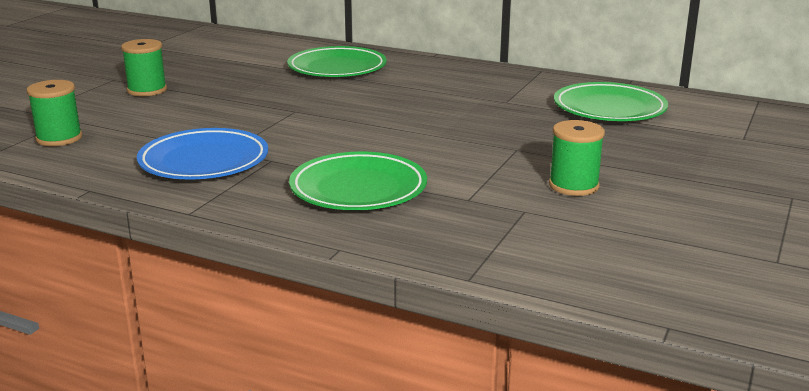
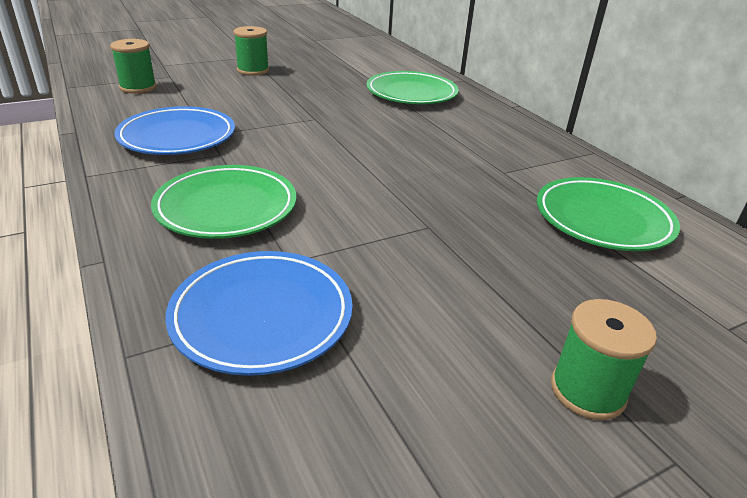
camera: 35 degrees right, 10 degrees up
(508, 229) = (262, 316): none -> blue plate
(573, 185) = (413, 296): green spool -> green spool (587, 391)

